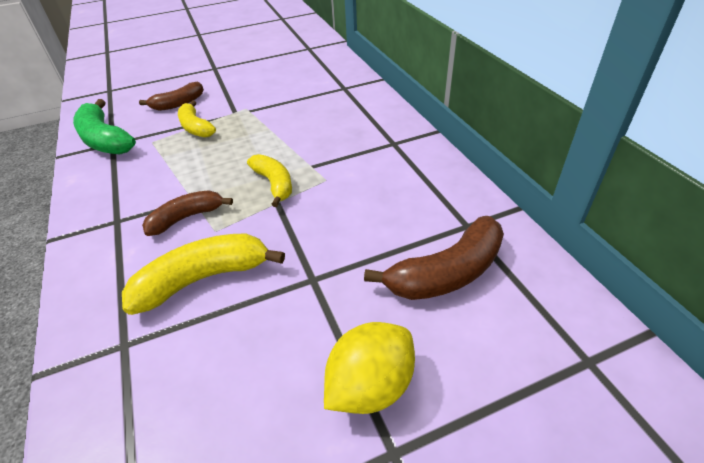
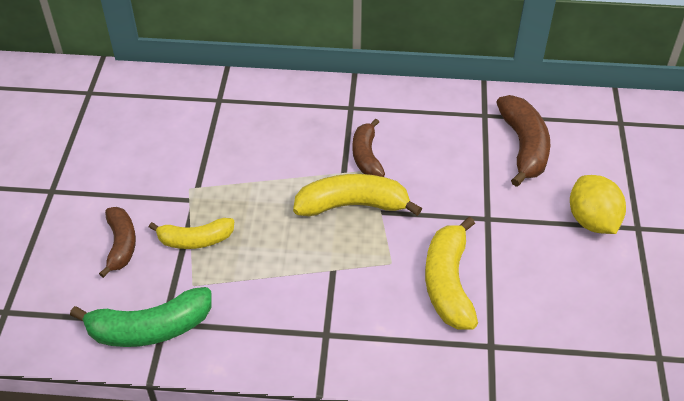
camera: 65 degrees left, 5 degrees up
(186, 218) = (359, 279): brown banana -> brown banana (366, 156)
(274, 184) = (352, 205): yellow banana -> yellow banana, size x1.52

